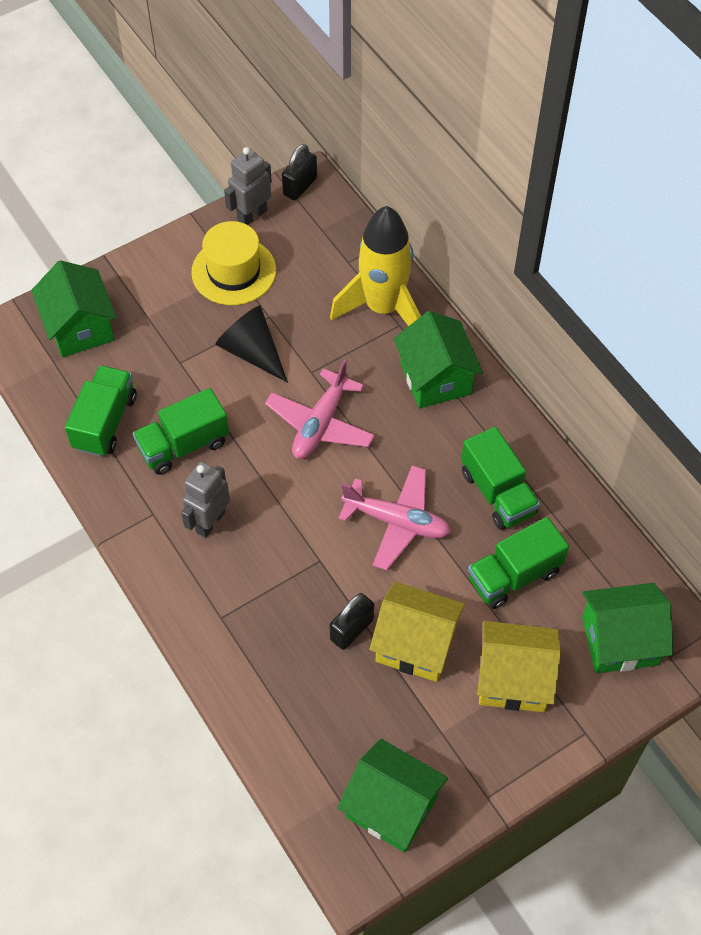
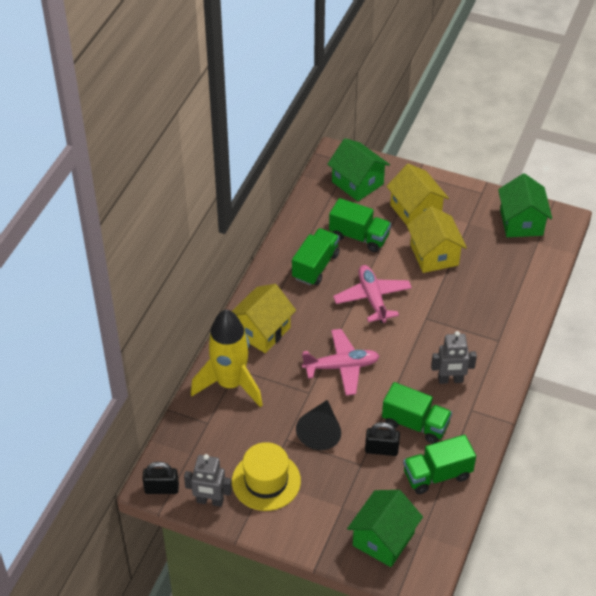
camera: 125 degrees left, 10 degrees down
(351, 629) = (451, 283): black padlock -> black padlock (381, 449)
(435, 378) = (262, 331): green house -> yellow house

